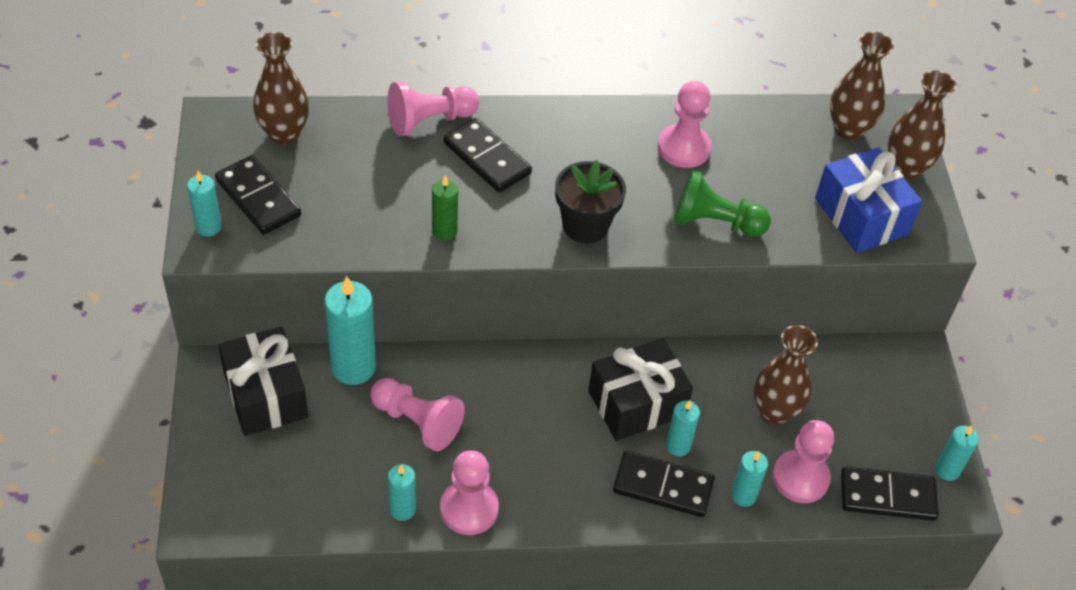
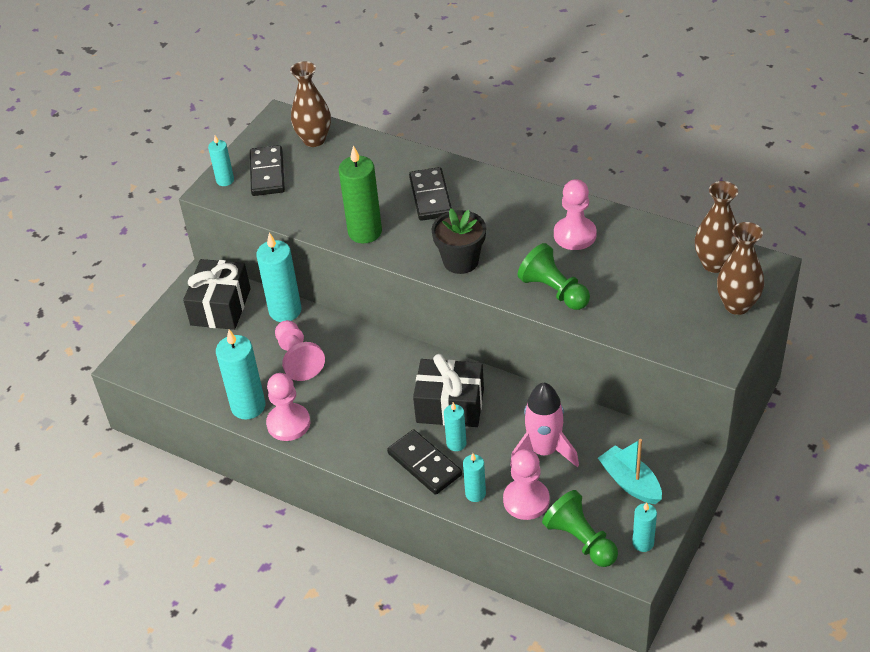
camera: 40 degrees right, 5 degrees down
(402, 509) = (248, 406): turquoise candle -> turquoise candle, size x1.81
(430, 120) = (413, 161): pink pawn -> none
(444, 231) = (365, 232): green candle -> green candle, size x1.81
(774, 412) = (544, 451): brown vase -> pink rocket
(861, 216) = (670, 325): blue gift -> none
(884, 408) = (630, 482): none -> turquoise boat
(887, 496) = (580, 540): black domino -> green pawn

